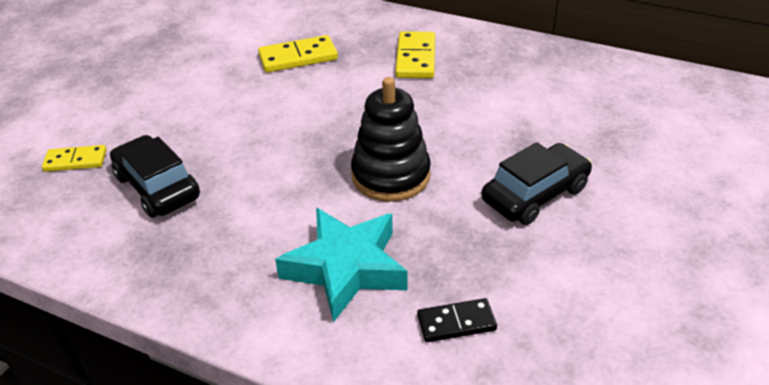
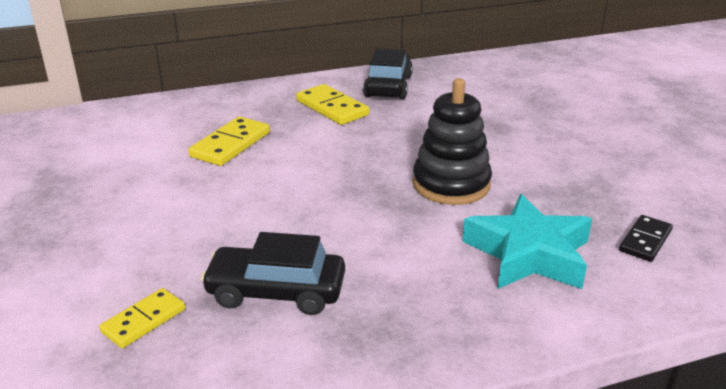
camera: 45 degrees left, 10 degrees down
(535, 194) = (556, 149): black car -> black car (388, 86)

